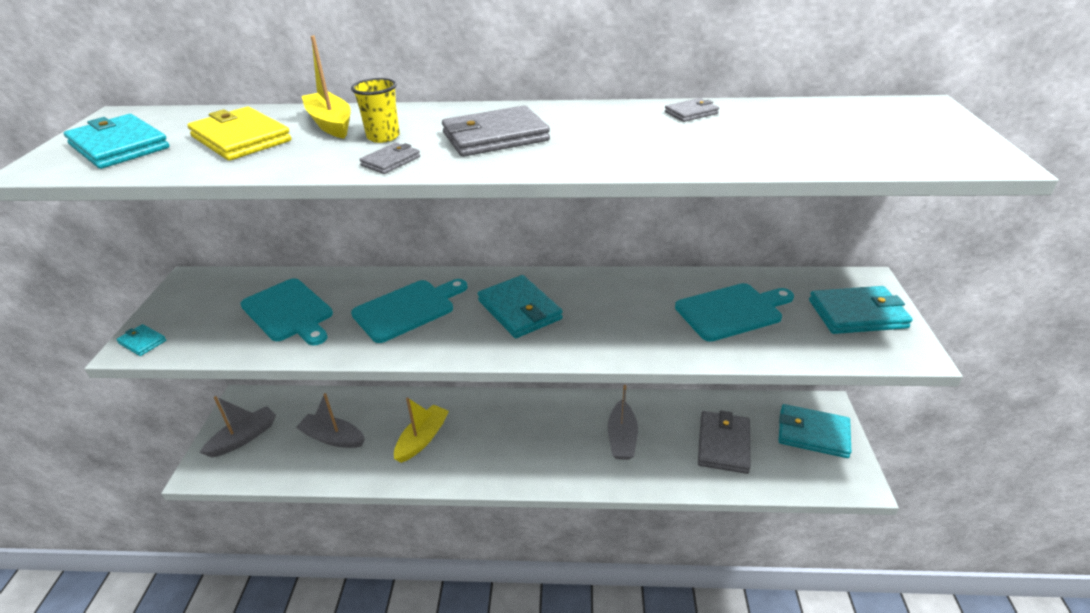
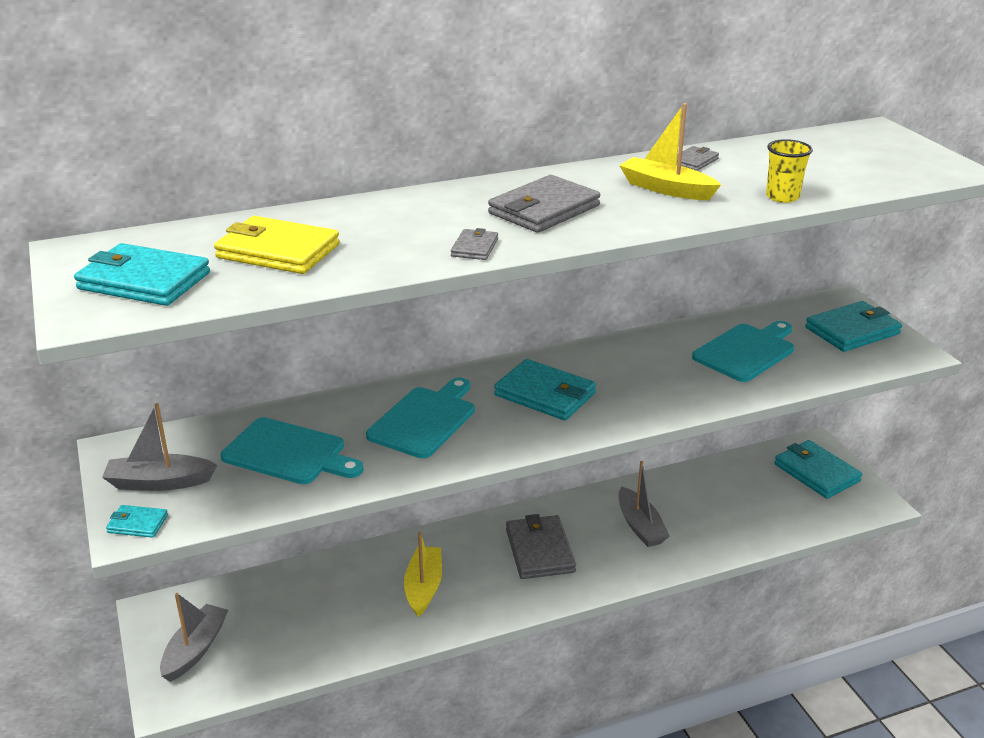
camera: 25 degrees left, 5 degrees down
(330, 124) = (354, 221): yellow boat -> yellow boat (666, 189)
(333, 438) = (313, 617): grey boat -> grey boat (159, 482)
(383, 137) = (432, 226): yellow cup -> yellow cup (782, 197)
(723, 444) = (741, 504): grey wallet -> grey wallet (539, 550)
(813, 434) = (816, 472): turquoise wallet -> turquoise wallet turned 60 degrees clockwise

